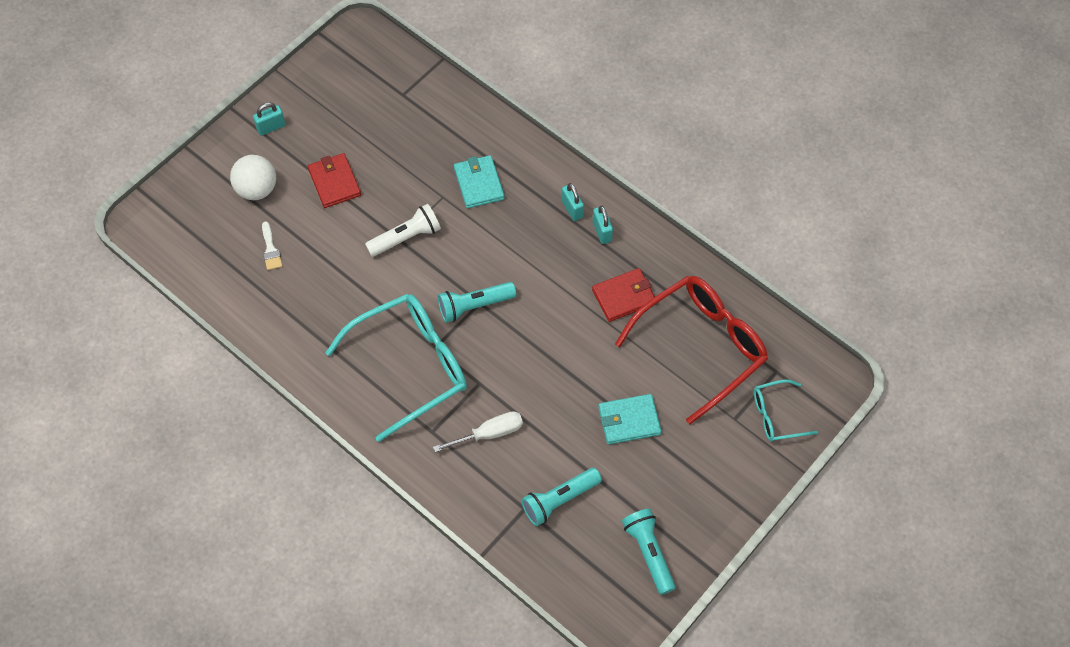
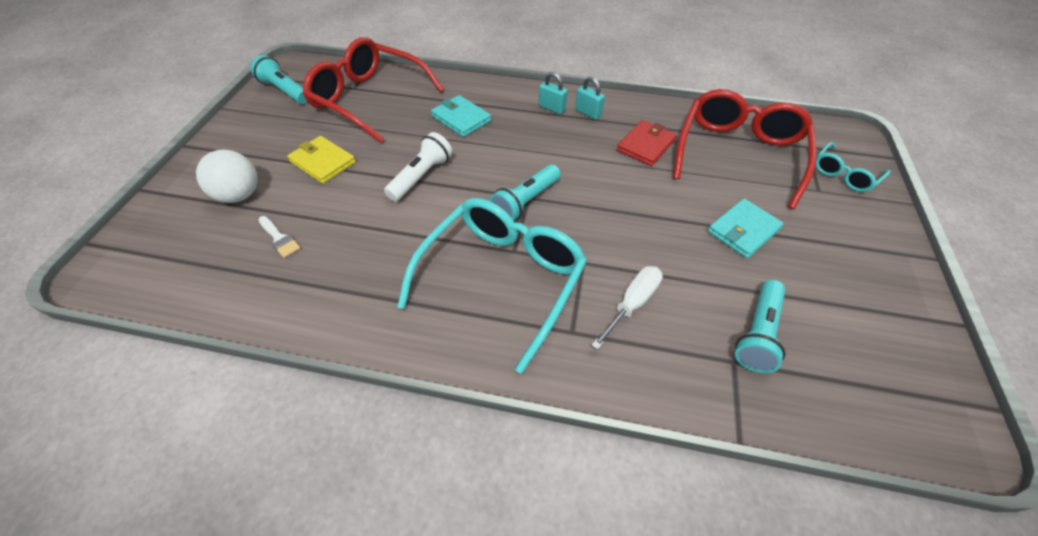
camera: 30 degrees left, 10 degrees down
(271, 127) = (234, 145): turquoise padlock -> none
(334, 182) = (323, 162): red wallet -> yellow wallet
(409, 117) = (369, 99): none -> red glasses
(649, 553) = (888, 339): turquoise flashlight -> turquoise flashlight (285, 91)

